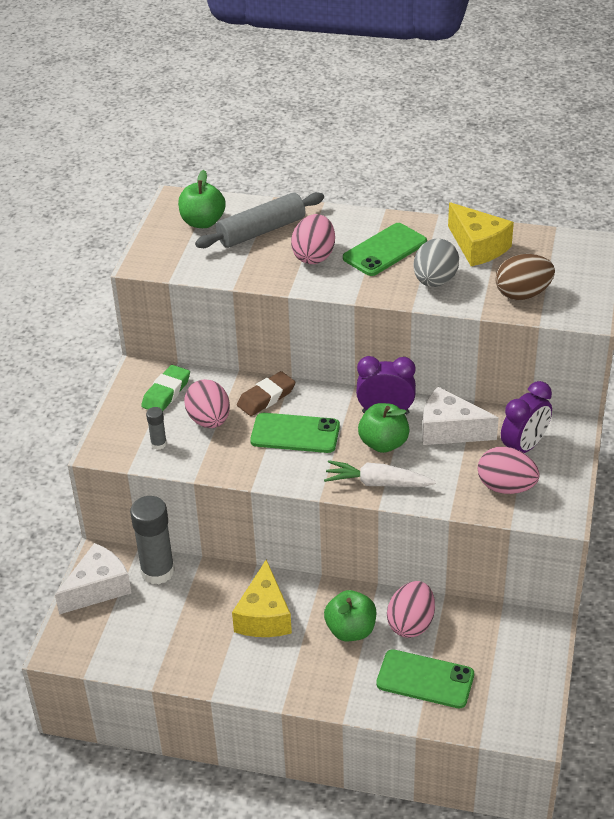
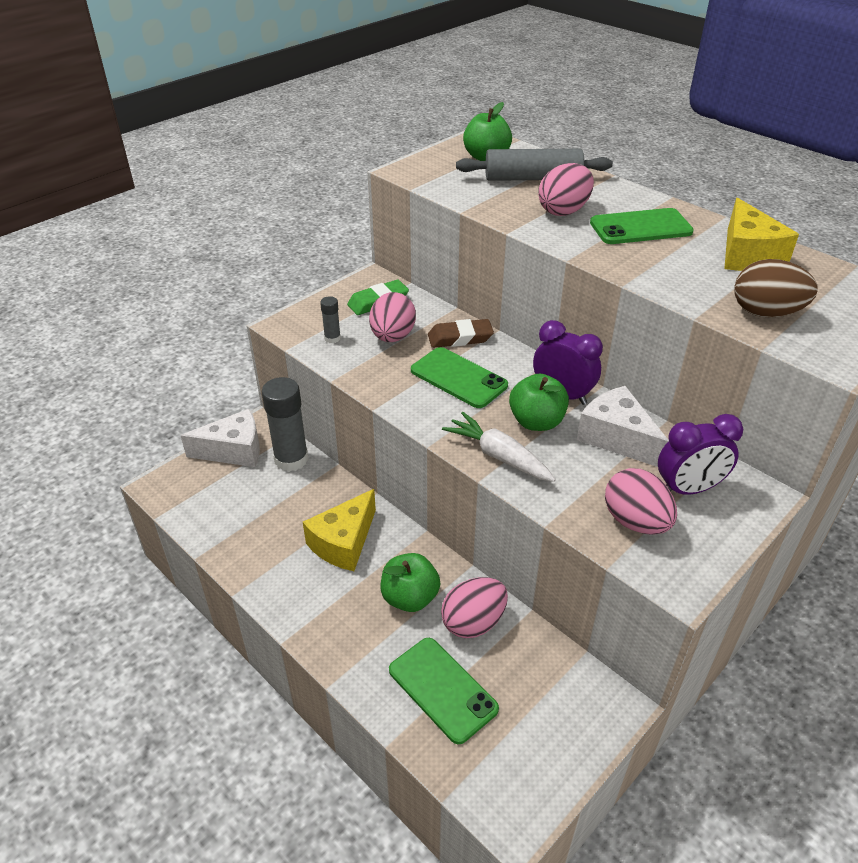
camera: 30 degrees right, 0 degrees up
(435, 281) = (671, 269): grey egg -> none

